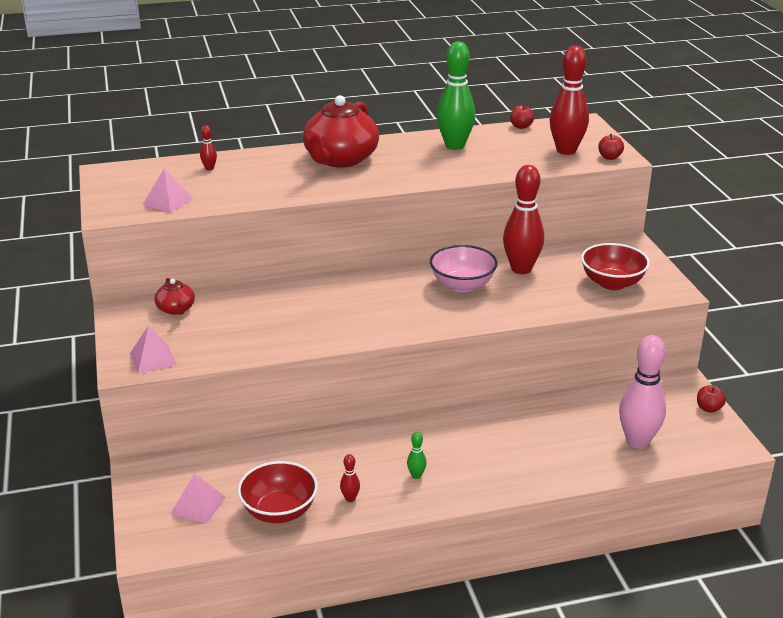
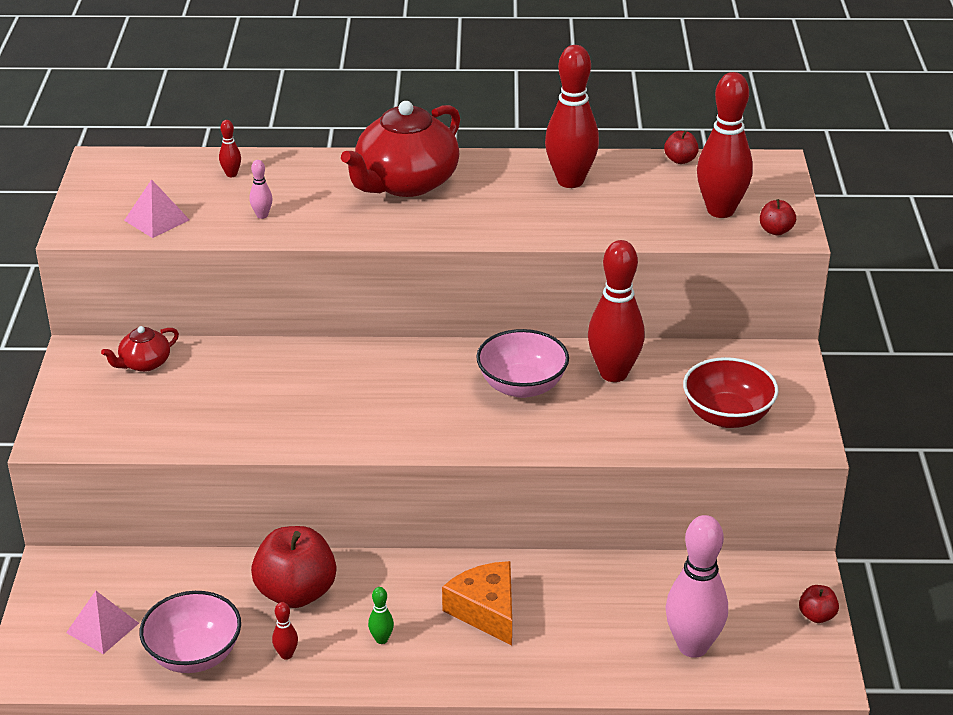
camera: 15 degrees right, 5 degrees up
(153, 359) = (87, 431): pink pyramid -> none
(176, 309) = (144, 363): red teapot -> red teapot turned 60 degrees clockwise
(246, 189) = (262, 215): none -> pink bowling pin
(279, 511) = (194, 655): red bowl -> pink bowl
(337, 456) = (296, 593): none -> red apple
(455, 146) = (570, 181): green bowling pin -> red bowling pin
(482, 444) = (486, 611): none -> orange cheese

